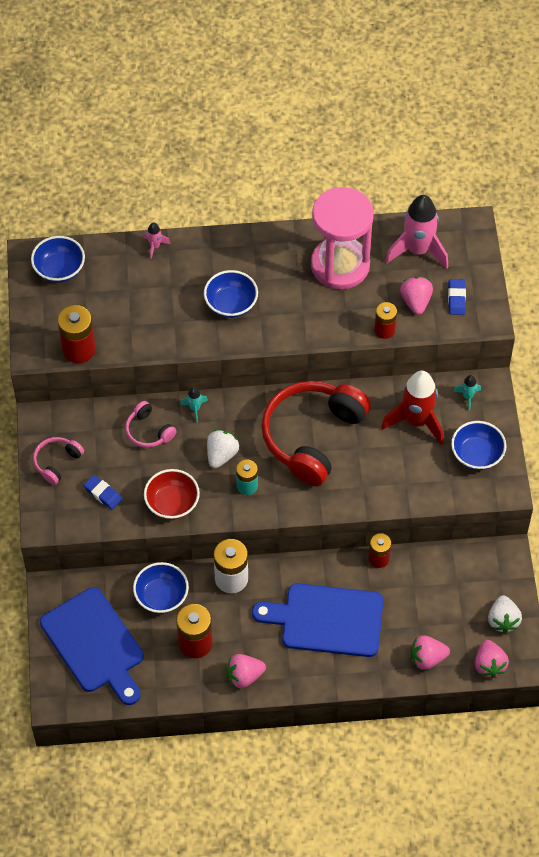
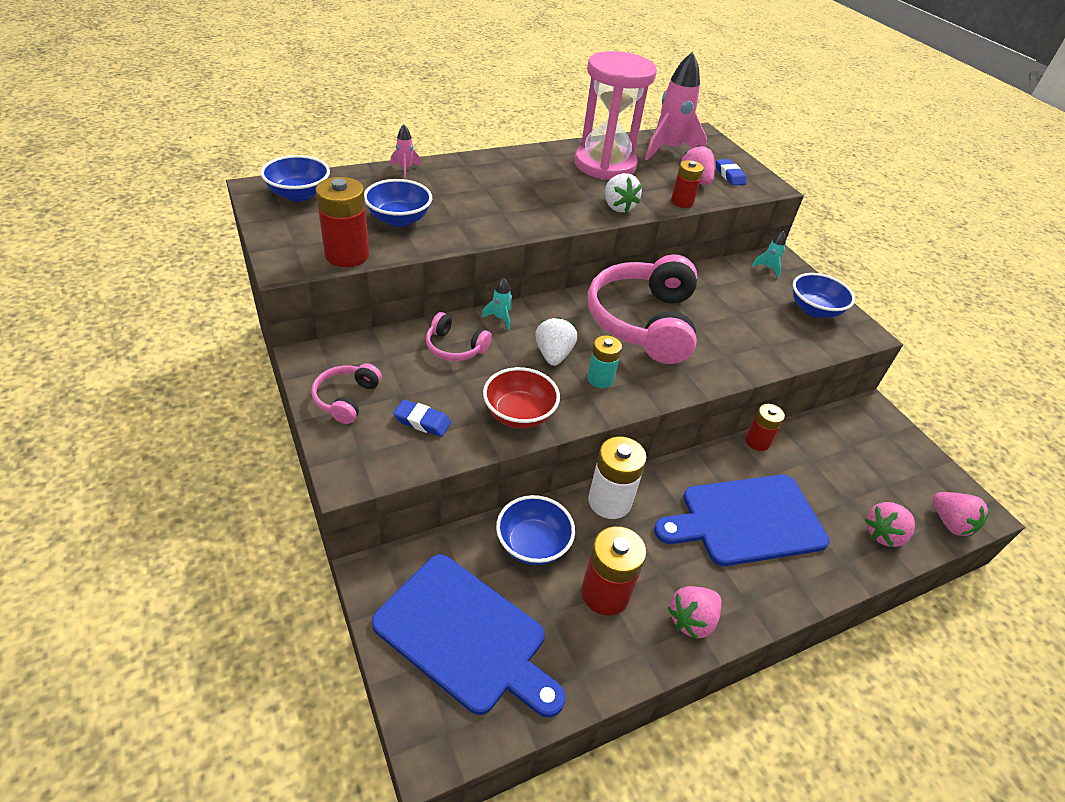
camera: 25 degrees left, 15 degrees down
(231, 304) = (512, 201): blue bowl -> blue bowl (399, 219)
(312, 436) = (643, 322): red headphones -> pink headphones
(416, 421) = (736, 293): red rocket -> none
(503, 620) = (924, 473): white strawberry -> white strawberry (618, 207)

